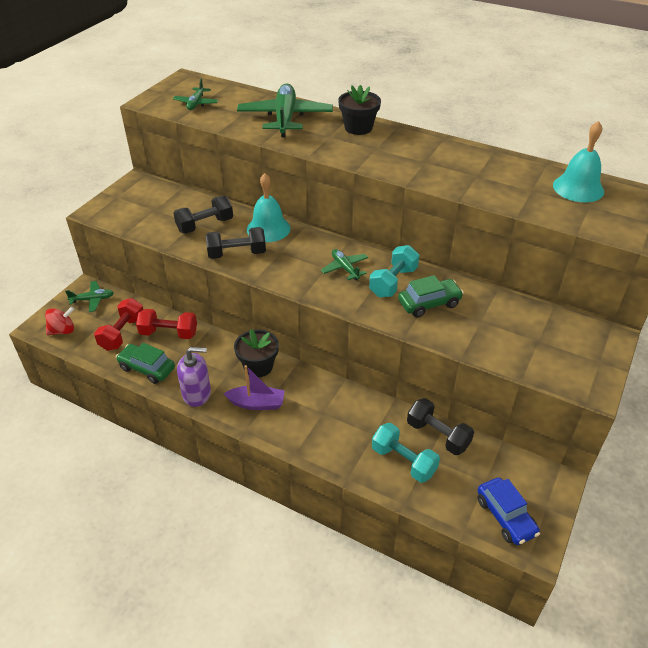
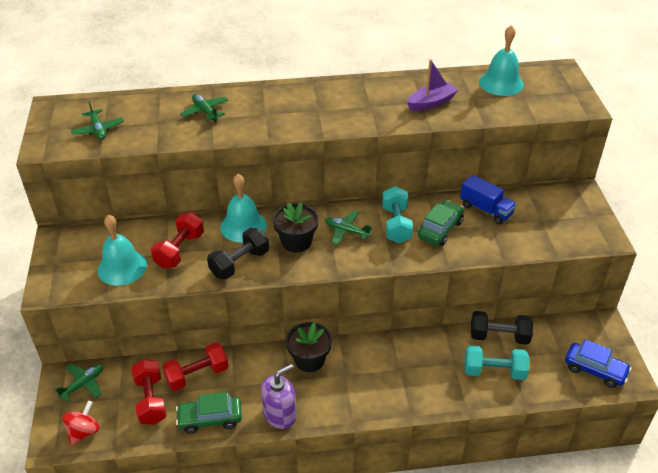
camera: 35 degrees left, 0 degrees up
(155, 219) = (122, 267): none -> turquoise bell
(205, 225) = (180, 250): black dumbbell -> red dumbbell
(256, 403) = (339, 392): purple boat -> purple boat (431, 103)
(285, 118) = (205, 111): green plane -> green plane, size x0.50
(358, 128) = (281, 96): black flower pot -> black flower pot (296, 242)
(491, 307) = (486, 210): none -> blue truck

